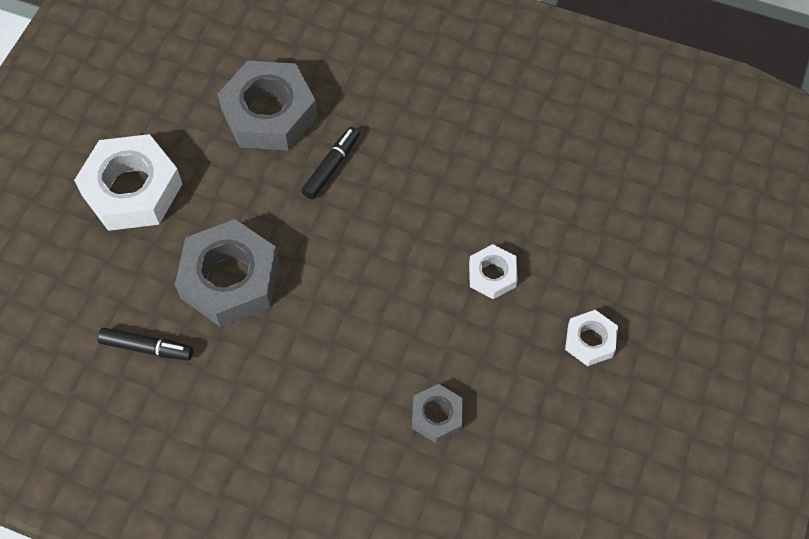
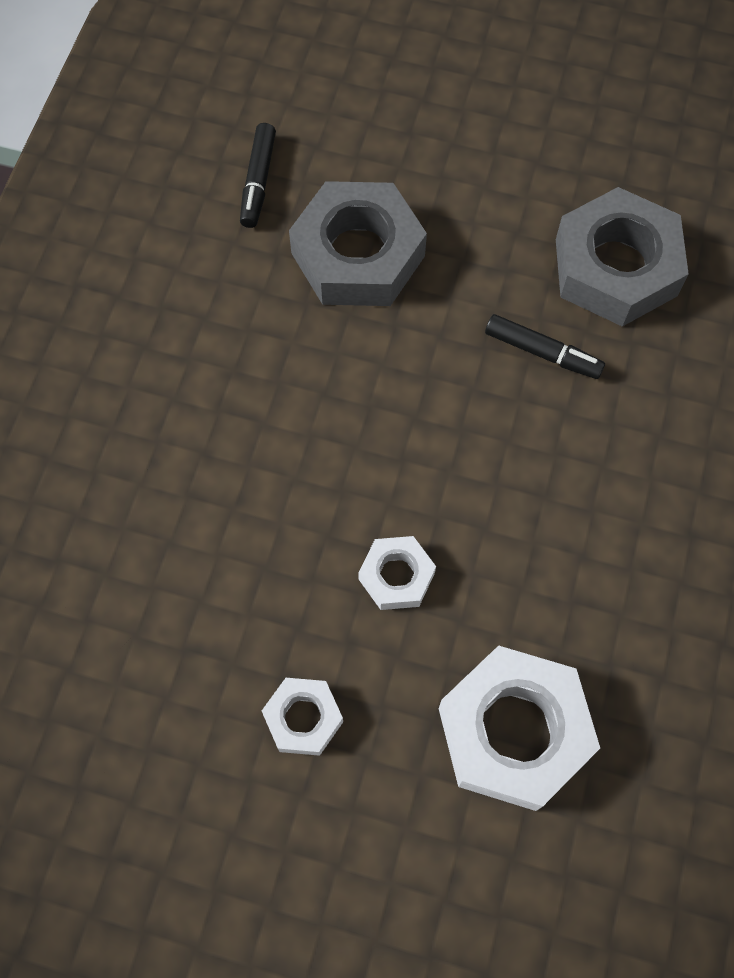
camera: 85 degrees right, 5 degrees up
(132, 189) = (472, 132): white nut -> white nut (514, 732)
(437, 416) = (181, 516): grey nut -> none

